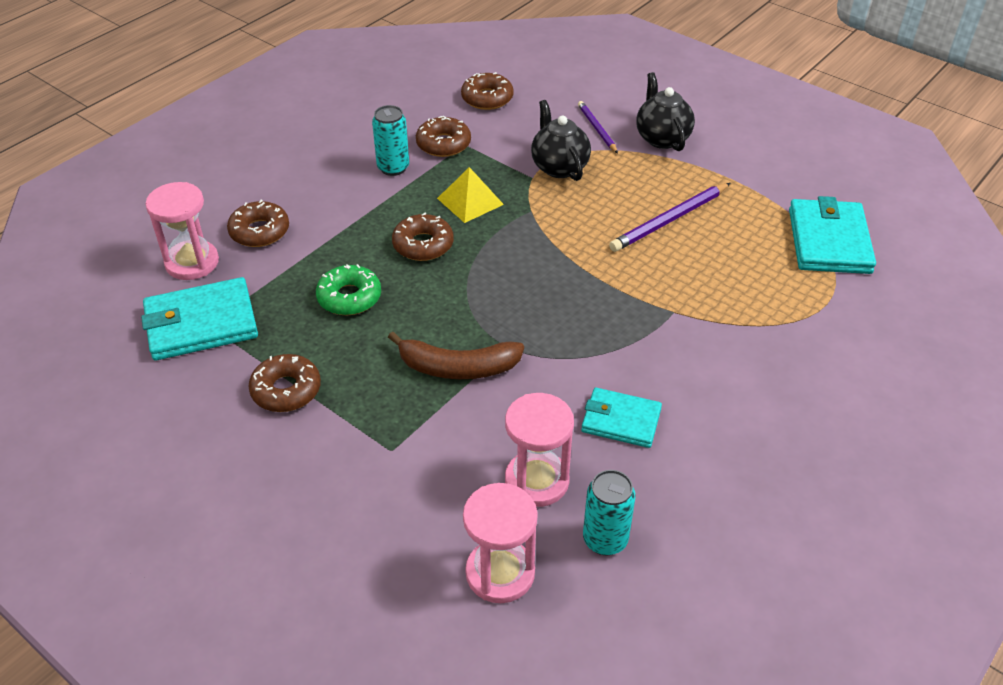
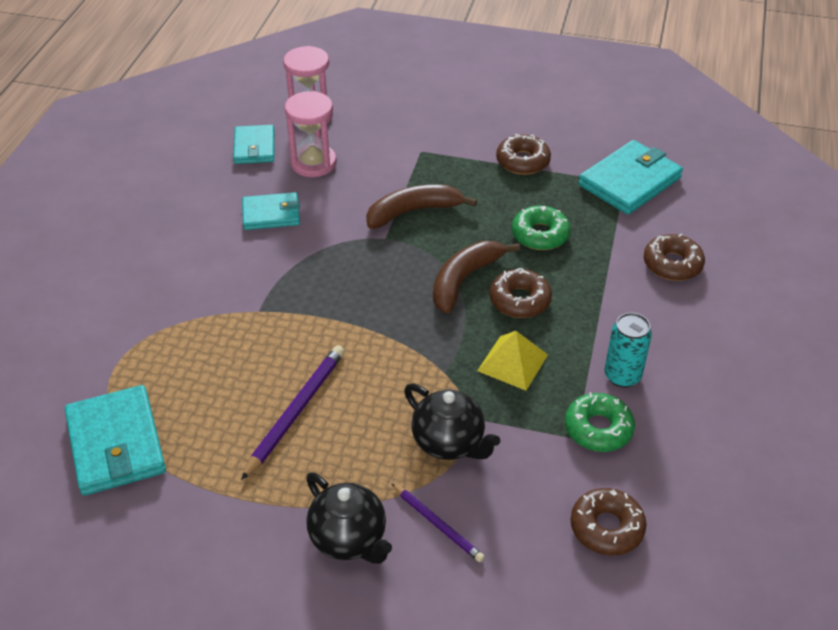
camera: 155 degrees right, 0 degrees up
(192, 262) = (693, 220): pink hourglass -> none
(443, 144) = (598, 429): brown donut -> green donut
(458, 278) = (464, 279): none -> brown banana
(605, 540) = (254, 147): turquoise can -> turquoise wallet

